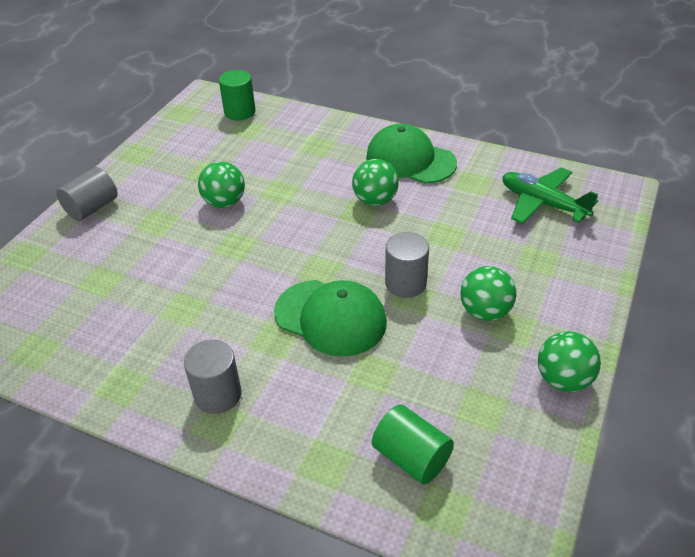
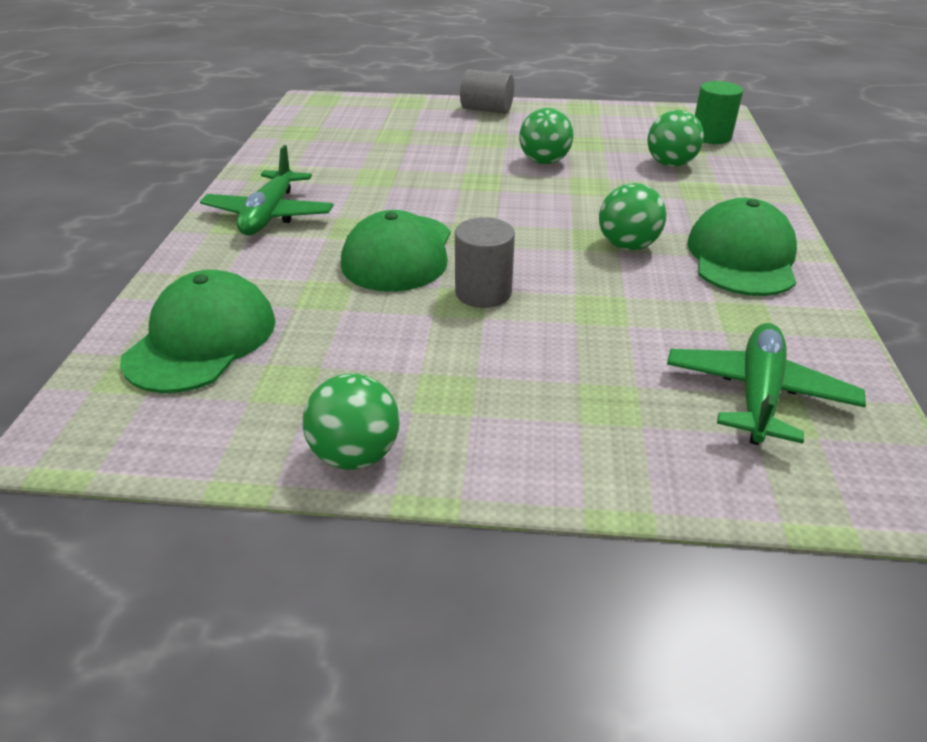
camera: 70 degrees right, 5 degrees down
(218, 394) = (269, 215): grey cylinder -> green plane
(411, 457) = (202, 339): green cylinder -> green cap
(485, 312) = (463, 363): green ball -> green ball (670, 164)

